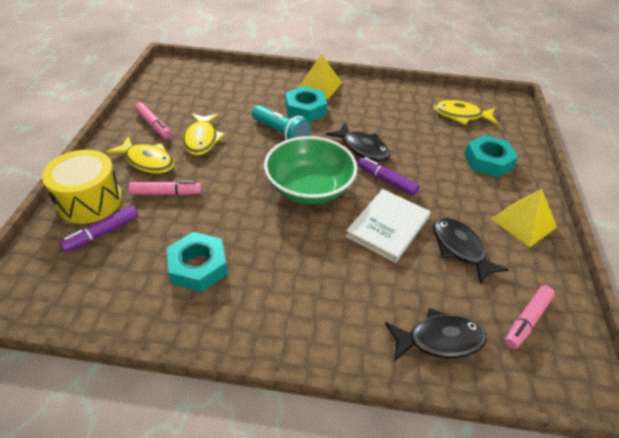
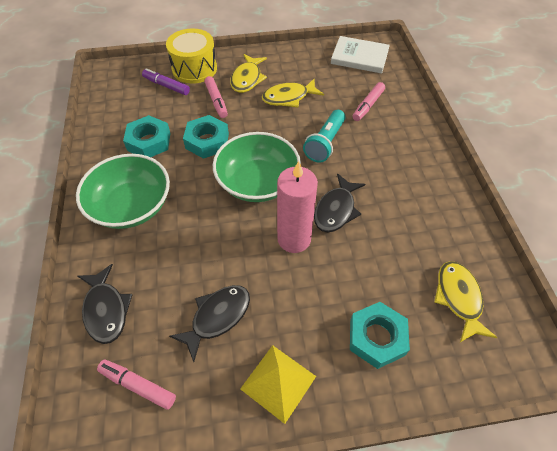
camera: 75 degrees right, 10 degrees up
(153, 125) = (292, 66): pink marker -> pink marker (368, 105)
(299, 298) = (131, 206): none -> green bowl
(305, 109) = (375, 150): turquoise nut -> turquoise nut (207, 141)
(319, 86) = (425, 151): yellow pyramid -> none
(386, 180) = (294, 239): purple marker -> pink candle
(388, 227) = (227, 251): white book -> white book (359, 57)

